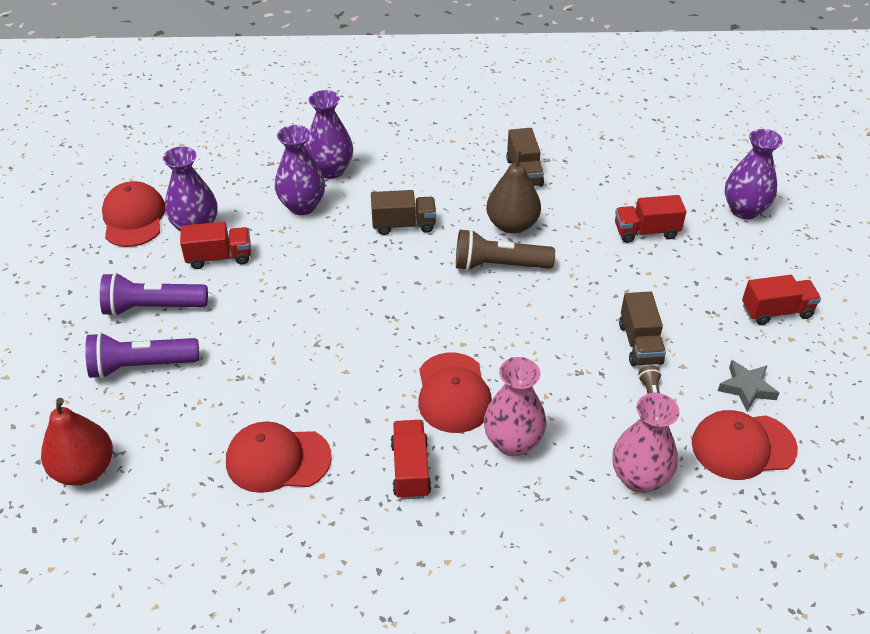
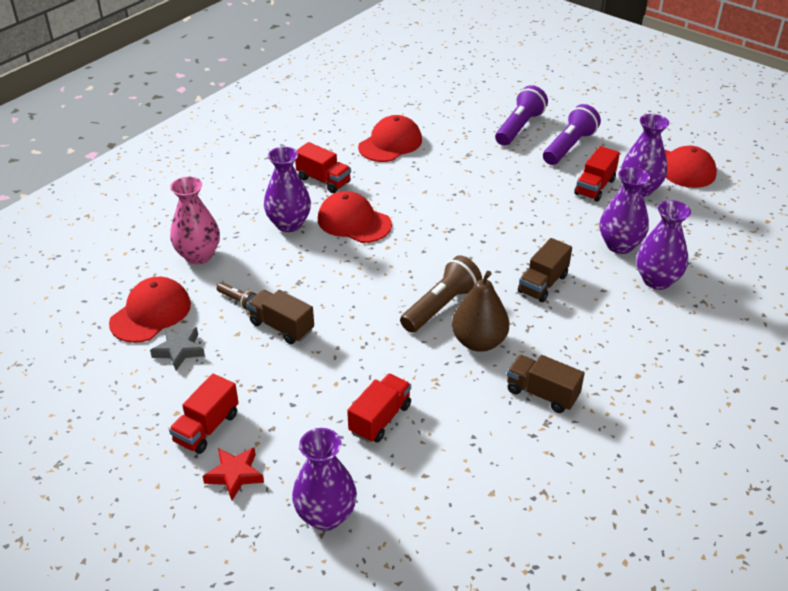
camera: 130 degrees right, 5 degrees down
(84, 469) = (461, 90): red pear -> none
(513, 442) = (289, 224): pink vase -> purple vase
(783, 269) = (235, 475): none -> red star

